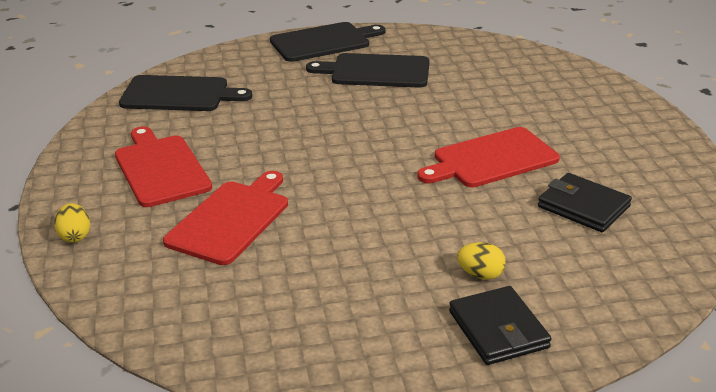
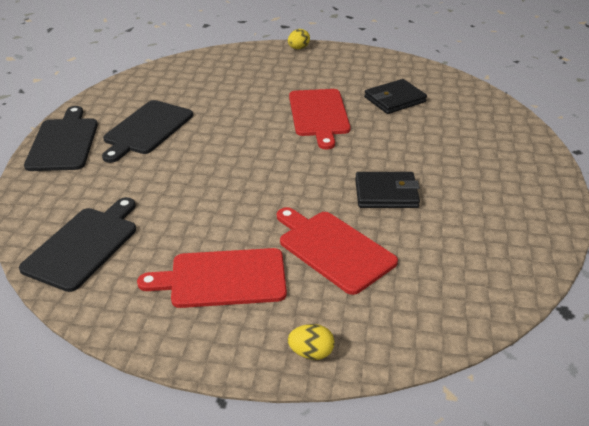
camera: 70 degrees left, 5 degrees up
(480, 275) = (453, 154): yellow egg -> yellow egg (298, 48)
(498, 329) = (510, 162): black wallet -> black wallet (386, 193)

